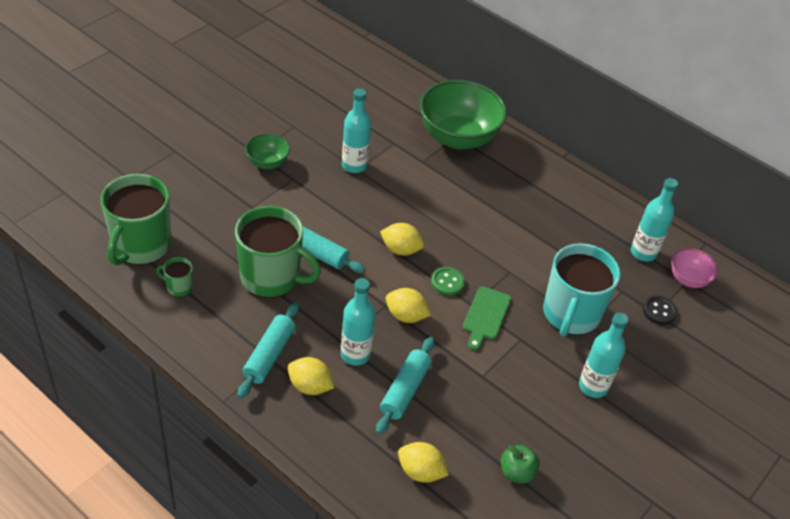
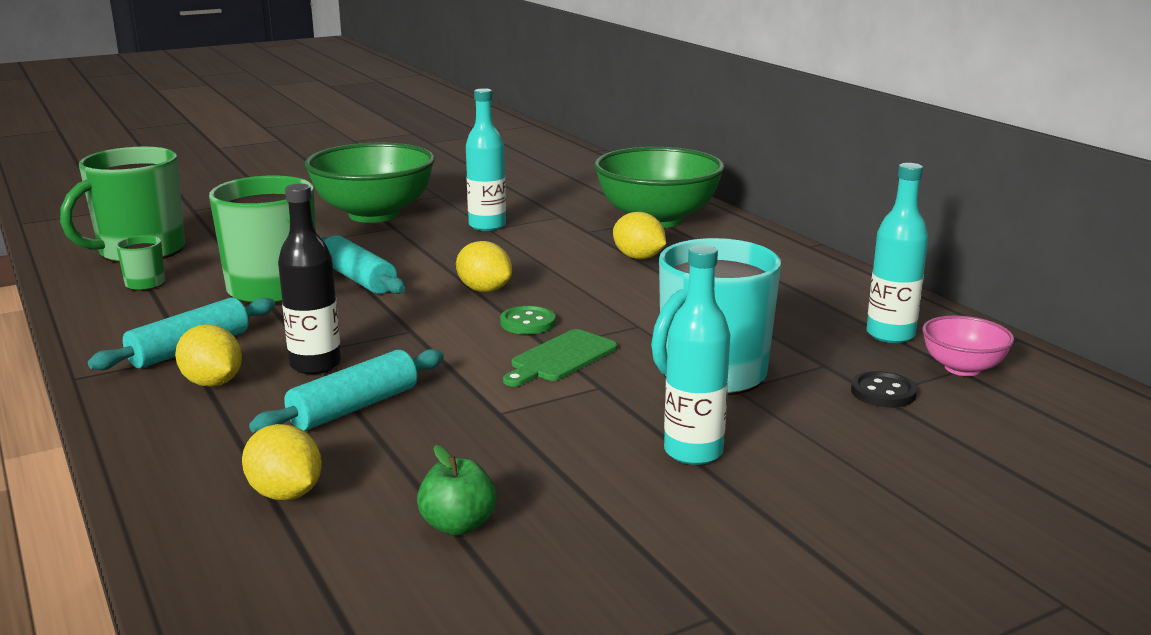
camera: 25 degrees right, 25 degrees down
(267, 163) = (374, 214): green bowl -> green bowl, size x2.05
(355, 354) = (315, 365): turquoise bottle -> black bottle
(406, 316) = (431, 342): yellow lemon -> yellow lemon (638, 257)

